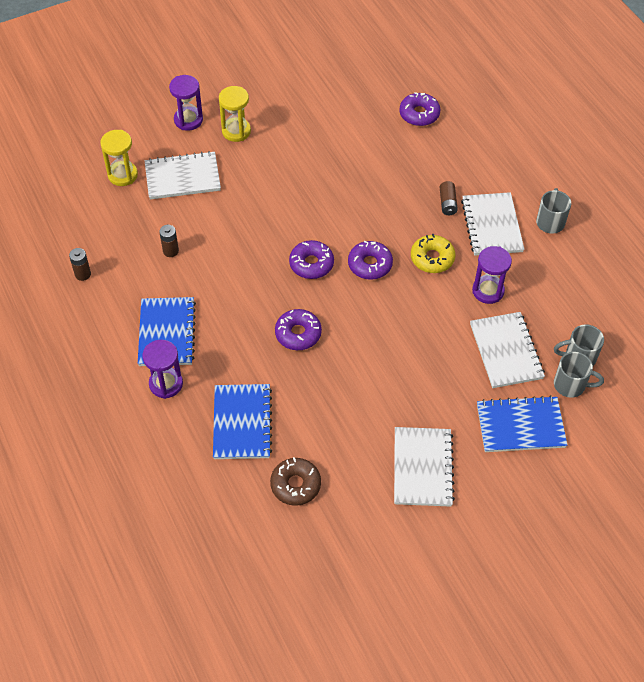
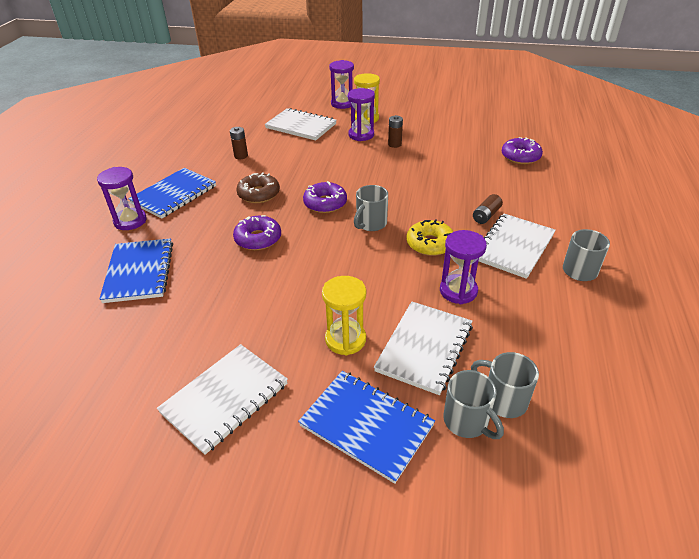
camera: 40 degrees right, 15 degrees down
(83, 274) = (174, 145): brown battery -> brown battery (394, 144)
(122, 175) = (267, 112): yellow hourglass -> yellow hourglass (345, 339)
(242, 423) = (139, 272): blue notebook -> blue notebook turned 45 degrees counterclockwise
(255, 159) = (361, 135): none -> purple hourglass
(295, 485) = (110, 339): brown donut -> brown donut (259, 194)
(370, 264) = (370, 224): purple donut -> grey mug

